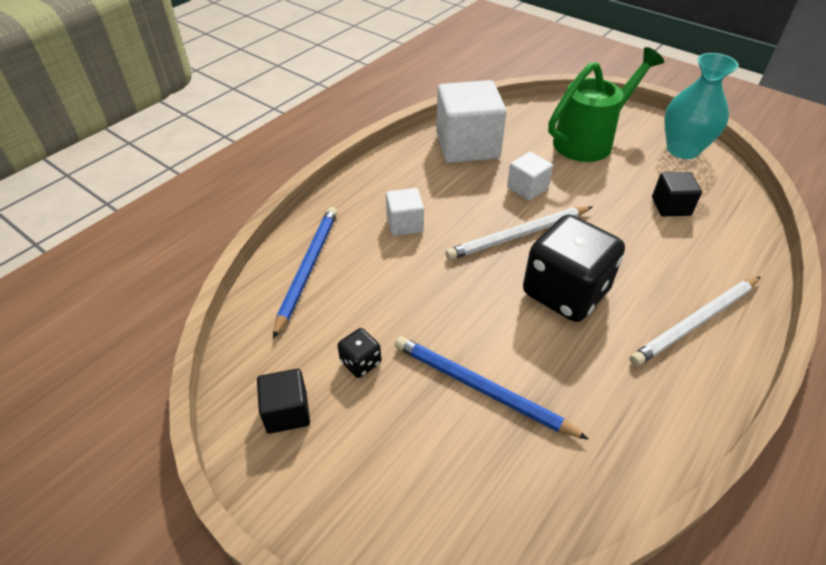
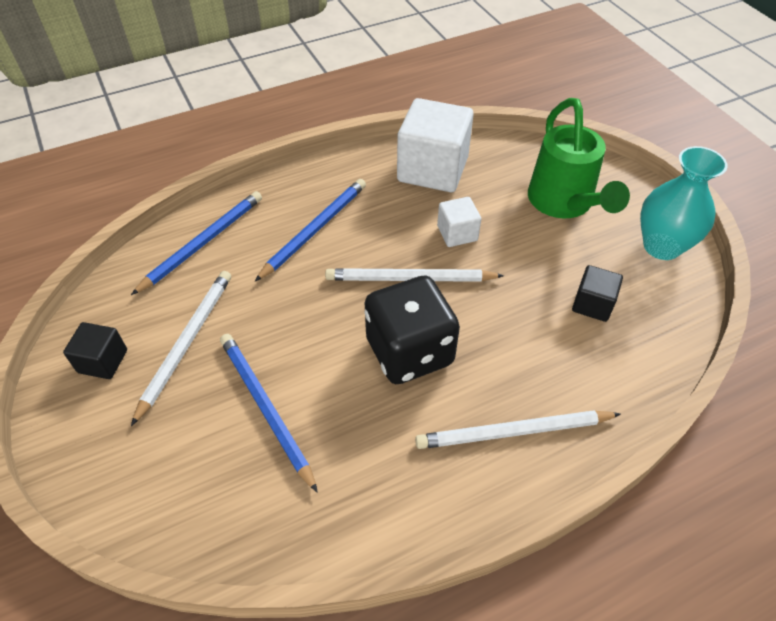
camera: 25 degrees right, 5 degrees up
(360, 362) = (186, 343): black dice -> white pencil
(405, 224) = (314, 230): white cube -> blue pencil
(589, 141) = (563, 203): green watering can -> green watering can turned 90 degrees clockwise

